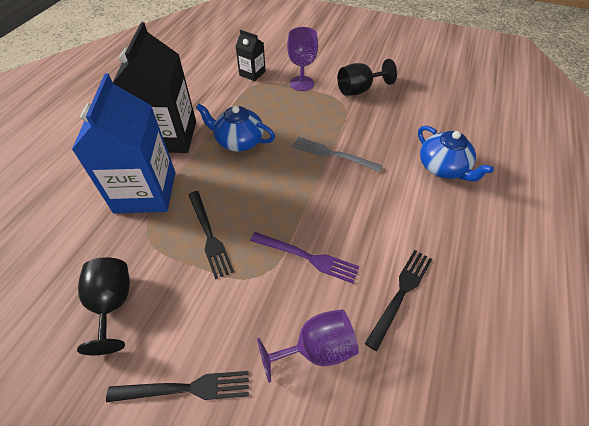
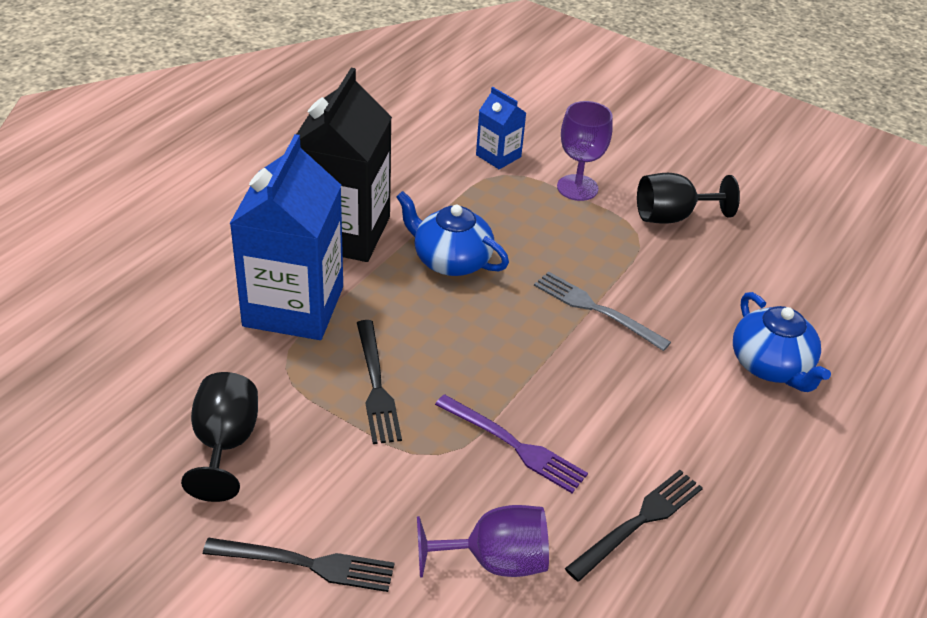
camera: 10 degrees right, 10 degrees down
(252, 73) = (498, 156): black carton -> blue carton

